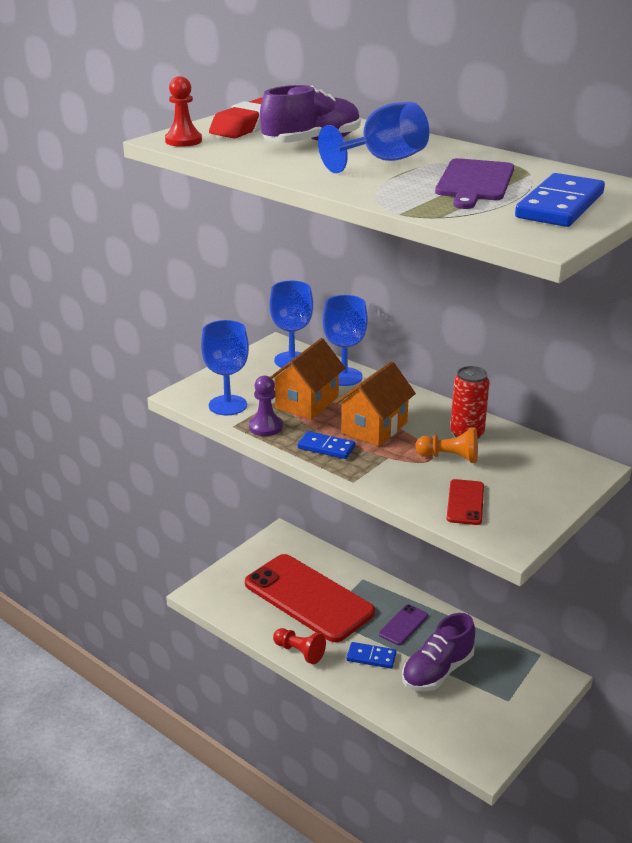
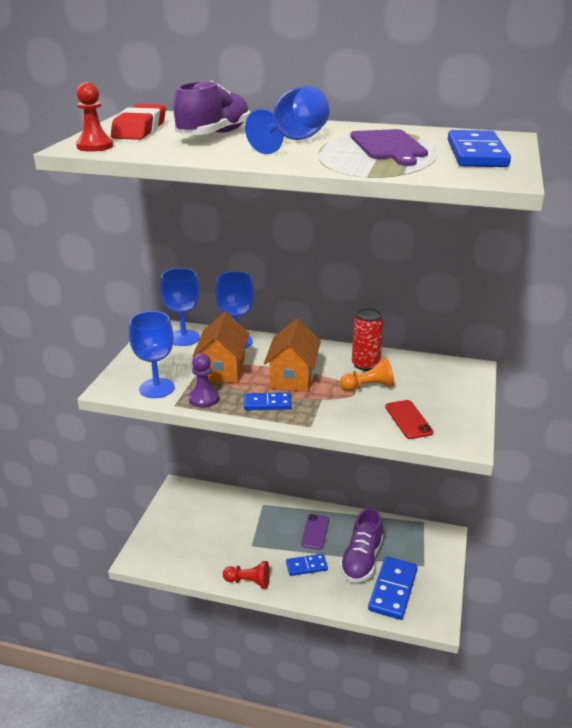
camera: 25 degrees left, 0 degrees up
(308, 598) = (230, 533): red phone -> none
(454, 713) = (393, 590): none -> blue domino

